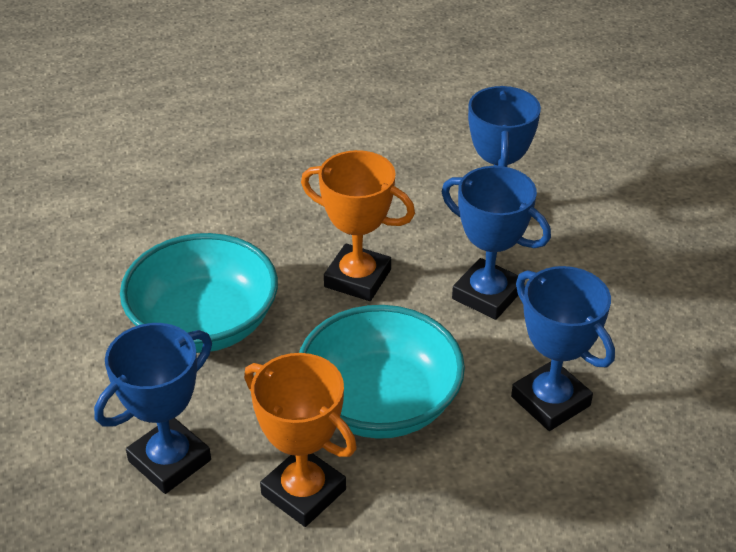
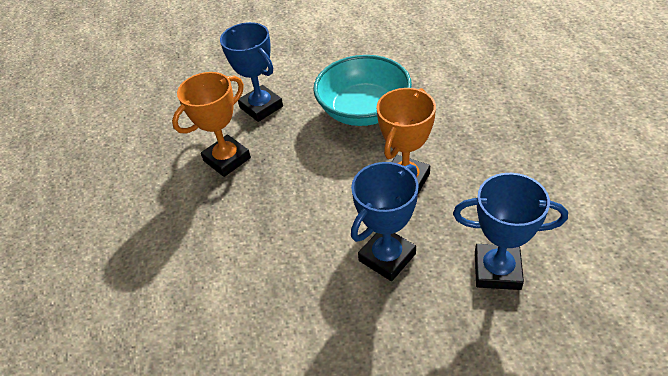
camera: 100 degrees right, 5 degrees up
(380, 402) = (287, 192): turquoise bowl -> none
(550, 401) = (272, 288): blue trophy -> none

